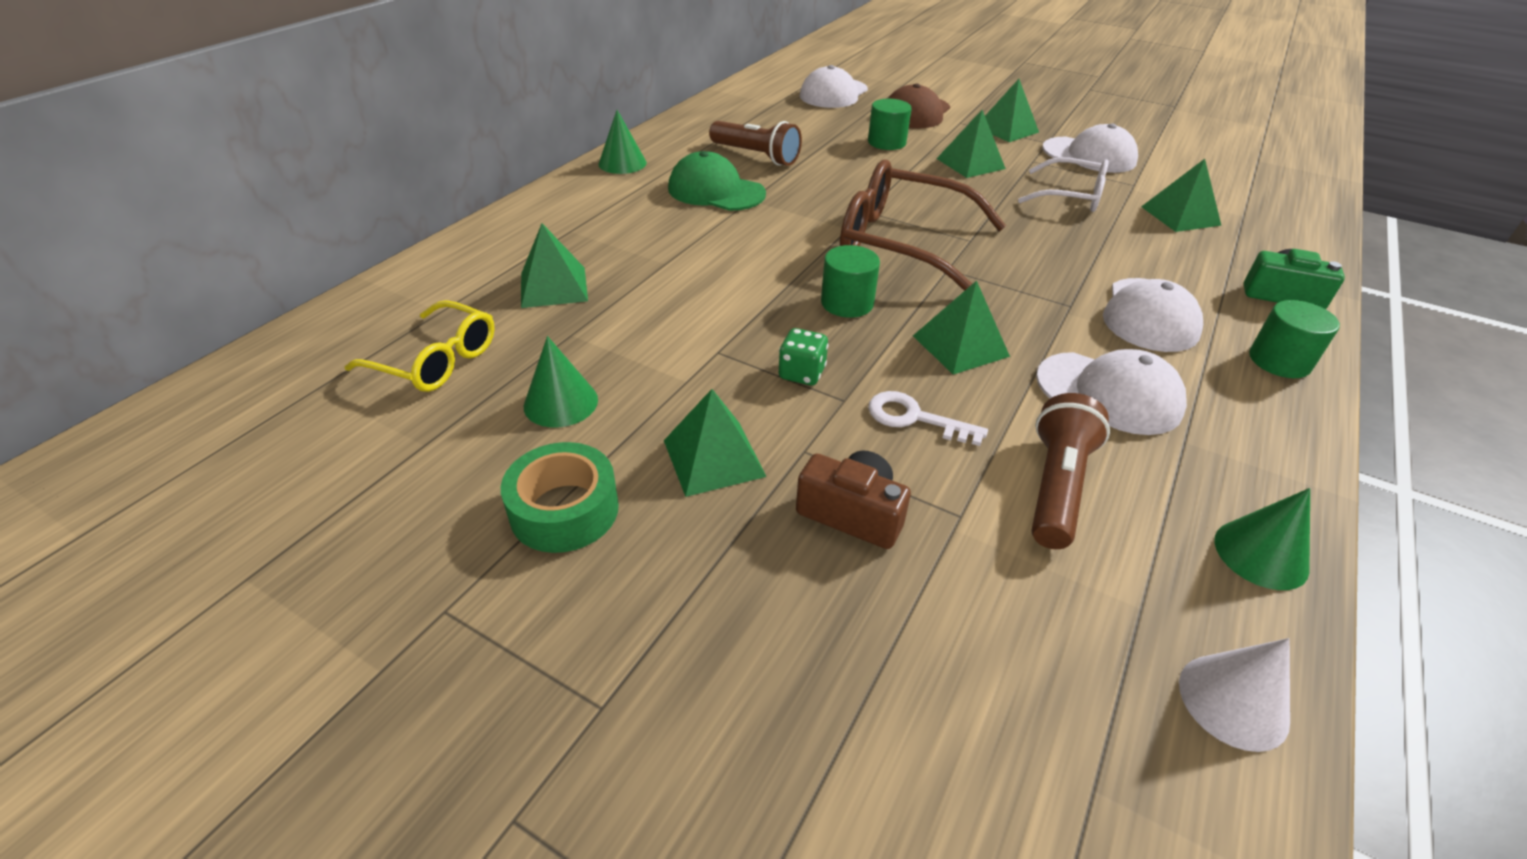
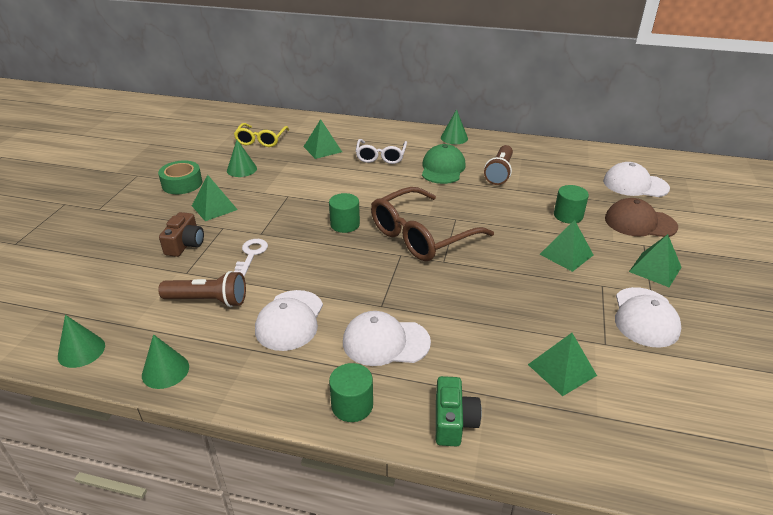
camera: 75 degrees right, 5 degrees down
(801, 373) = (277, 219): green dice -> none
(902, 244) = (421, 236): brown glasses -> brown glasses turned 135 degrees counterclockwise
(960, 346) = (318, 264): green pyramid -> none
(1071, 196) = (548, 306): white glasses -> white glasses (381, 157)
(1233, 701) = (81, 351): white cone -> green cone

